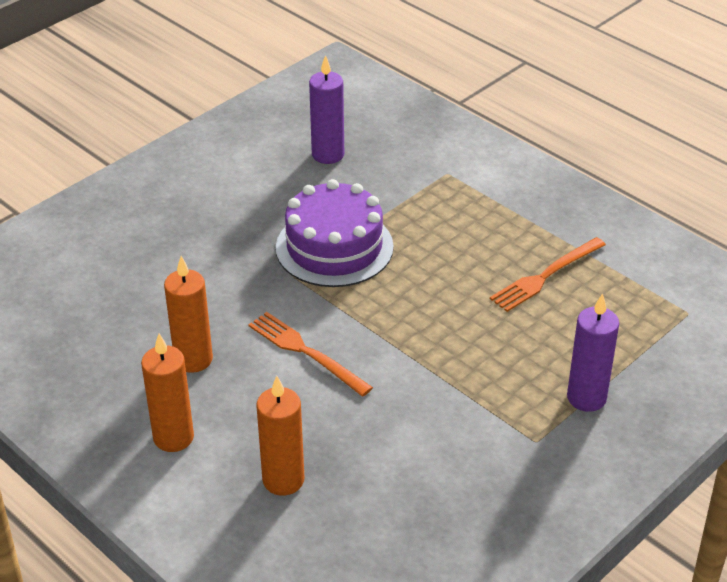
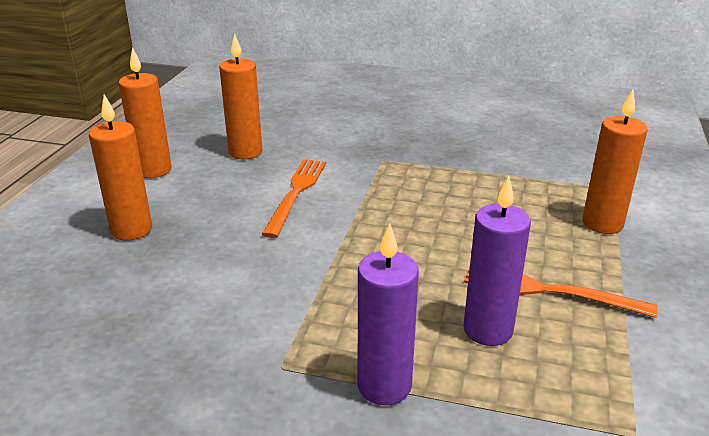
camera: 60 degrees right, 10 degrees down
(328, 154) = (546, 130): purple candle -> purple candle (487, 330)
(334, 247) = (438, 166): purple cake -> none
(489, 207) = (602, 224): none -> orange candle

